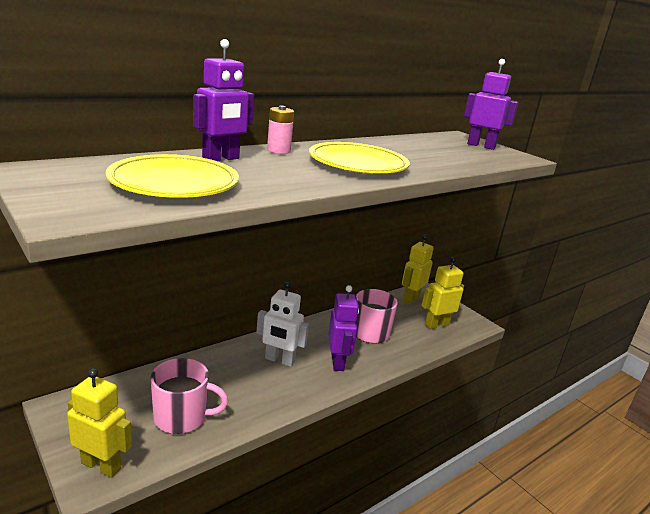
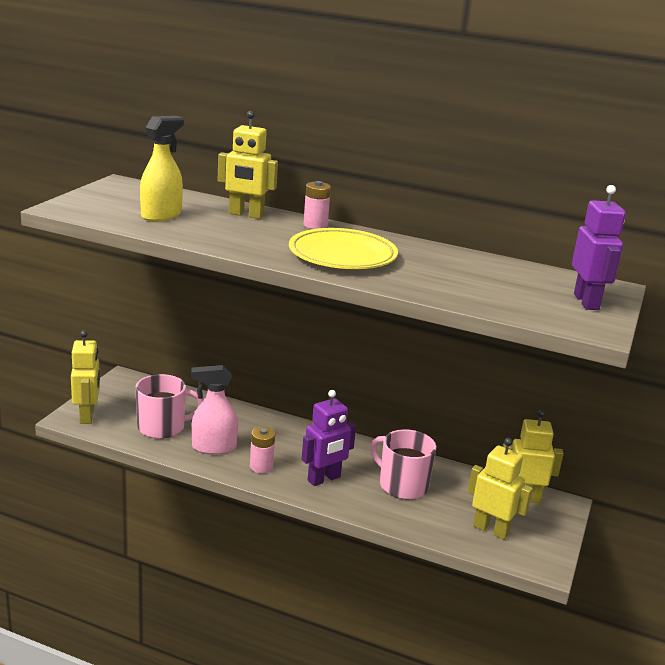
camera: 60 degrees right, 0 degrees up
(174, 184) = (161, 215): yellow plate -> yellow spray bottle
(182, 417) = (162, 427): pink mug -> pink mug turned 75 degrees counterclockwise
(221, 159) = (246, 215): purple robot -> yellow robot
(246, 399) = (213, 447): none -> pink spray bottle
(279, 360) = (286, 446): white robot -> none
(297, 385) = (261, 467): none -> pink battery

